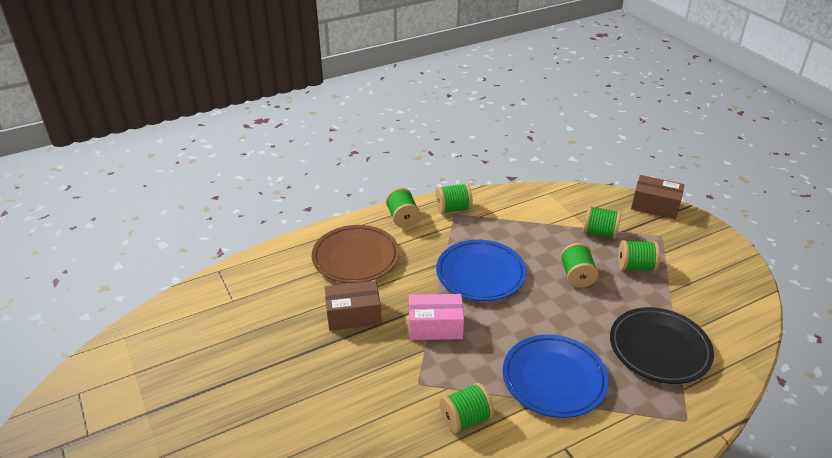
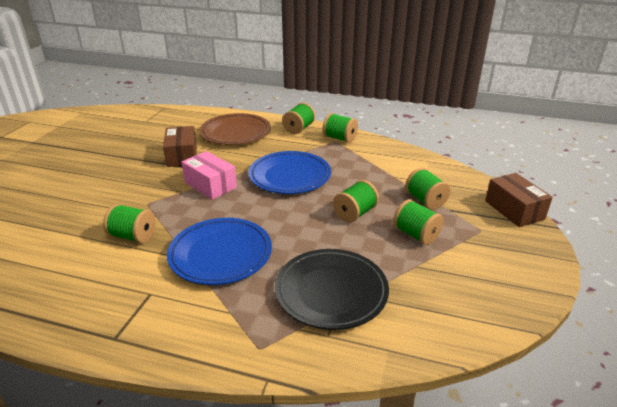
camera: 45 degrees right, 5 degrees down
(353, 315) = (182, 156): brown box -> brown box turned 45 degrees clockwise

